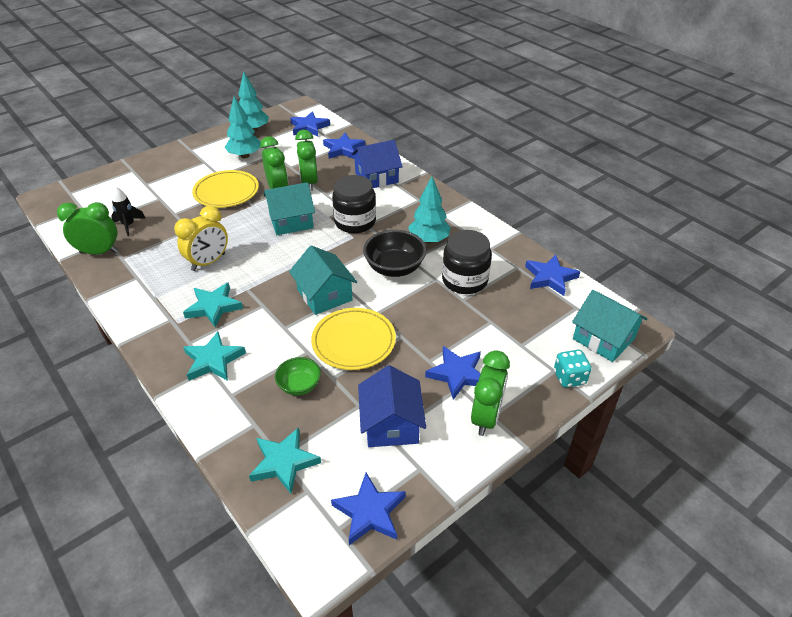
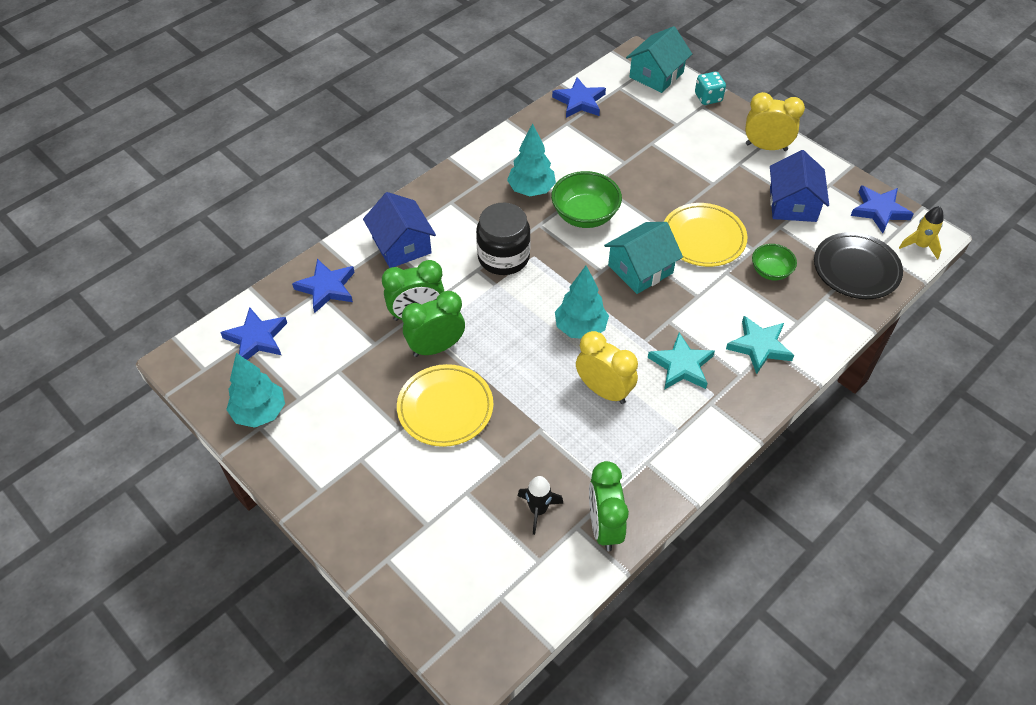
camera: 95 degrees left, 10 degrees up
(245, 156) = (343, 407): turquoise tree -> turquoise tree (580, 328)
(284, 462) = (856, 269): turquoise star -> black plate
(291, 221) = (508, 320): turquoise house -> none
(303, 543) = (920, 246): none -> yellow rocket
(391, 424) = (793, 204): blue house -> blue house turned 75 degrees counterclockwise
(394, 268) = (585, 215): black bowl -> green bowl
(457, 374) = (724, 164): blue star -> none
(464, 280) = (595, 161): black jar -> none
(486, 417) = (766, 147): green clock -> yellow clock

